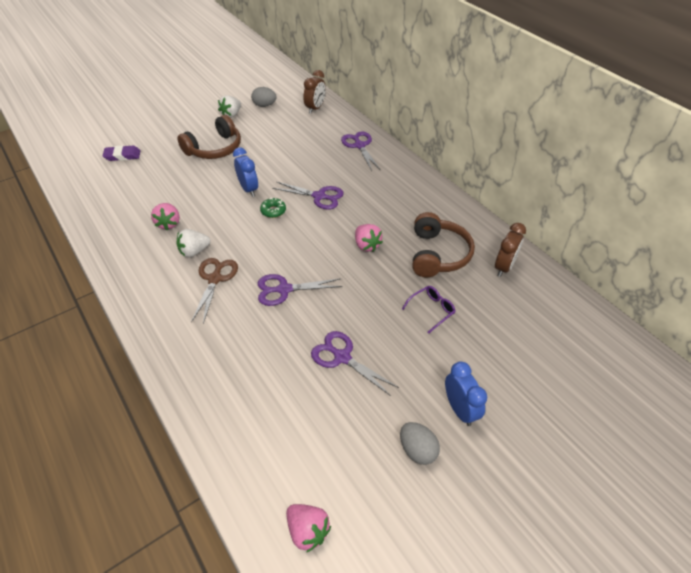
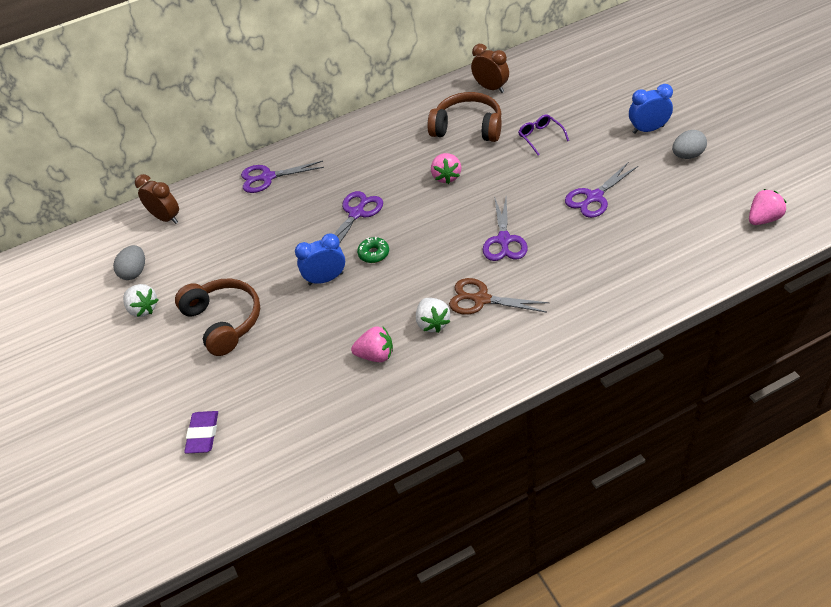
camera: 75 degrees left, 0 degrees up
(366, 245) = (446, 177): pink strawberry -> pink strawberry turned 105 degrees clockwise

